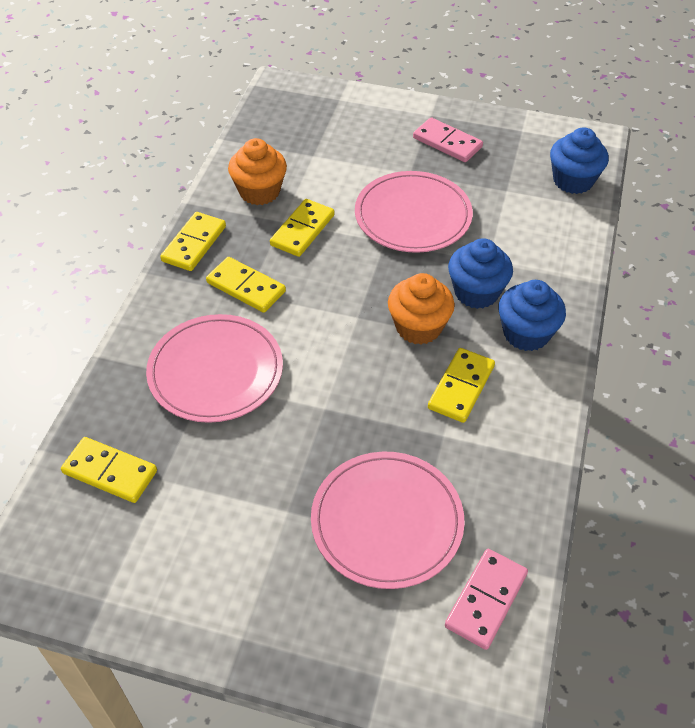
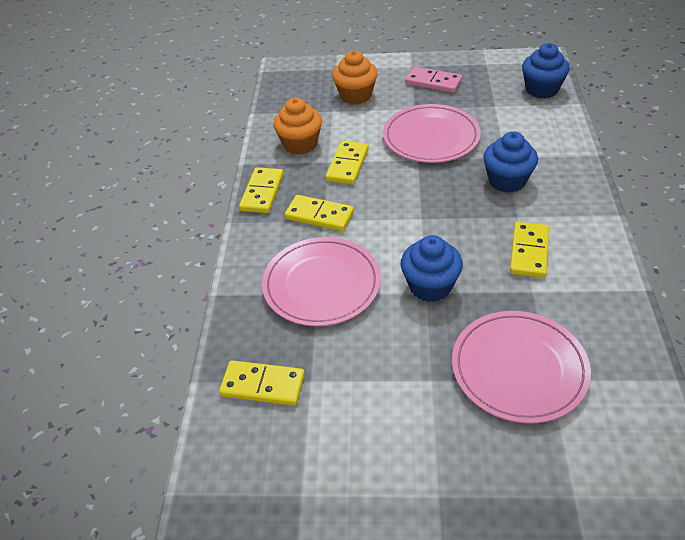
camera: 10 degrees left, 5 degrees down
(418, 327) = (473, 215): orange cupcake -> orange cupcake (355, 95)
(486, 600) = (631, 411): pink domino -> none
(526, 333) = (560, 202): blue cupcake -> blue cupcake (430, 286)

